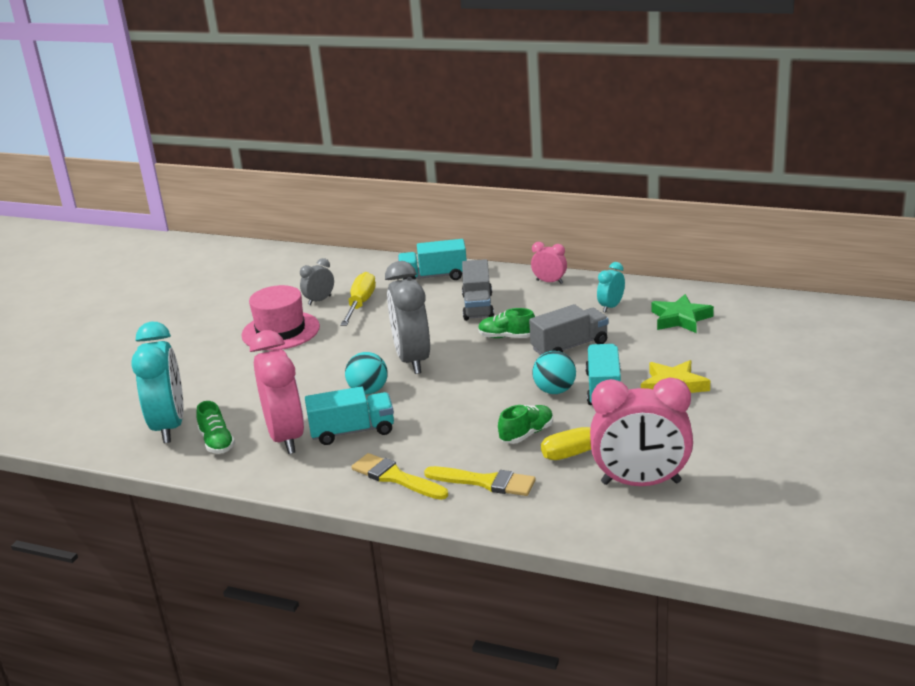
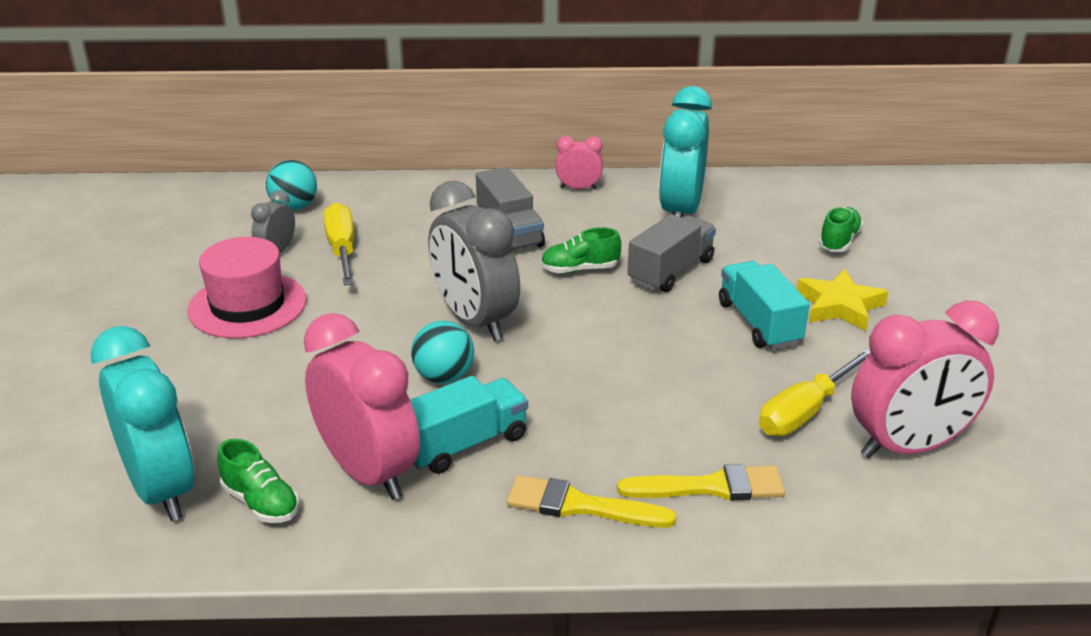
camera: 25 degrees left, 5 degrees up
(434, 277) = (419, 199): turquoise truck -> none
(527, 434) = (711, 403): green shoe -> green shoe (839, 241)
(555, 391) = (699, 335): turquoise ball -> turquoise ball (294, 207)
(611, 307) = (680, 211): turquoise clock -> turquoise clock, size x2.07
(680, 319) = (775, 216): green star -> none

